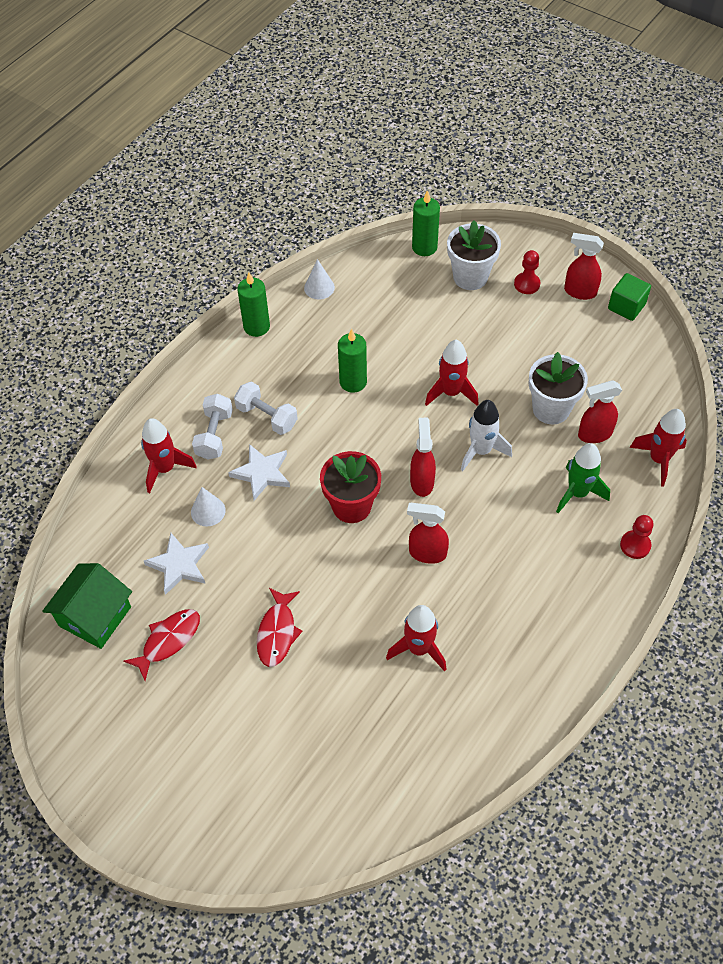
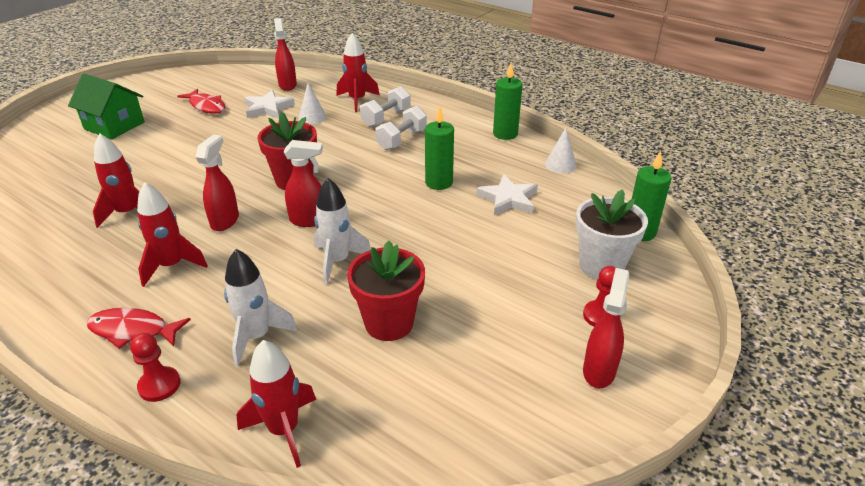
camera: 90 degrees right, 20 degrees down
(95, 616) = (240, 82): green house -> green house (114, 126)
(214, 435) = (386, 118): white dumbbell -> white dumbbell turned 60 degrees counterclockwise
(262, 473) = (342, 138): white star -> white star (508, 199)
(277, 632) = (187, 146): red fish -> red fish (133, 330)
(451, 392) = (421, 243): red rocket -> red rocket (172, 266)
(551, 409) = (389, 323): white flower pot -> red flower pot
(577, 493) = (257, 337): green rocket -> white rocket
(594, 434) = (342, 362): red spray bottle -> red spray bottle (287, 85)
(626, 306) = (579, 426): green cube -> none

